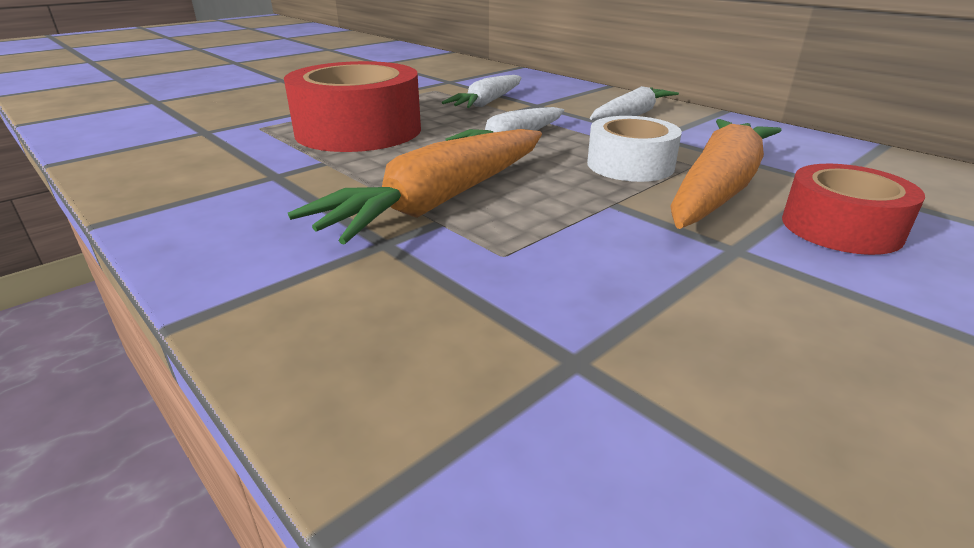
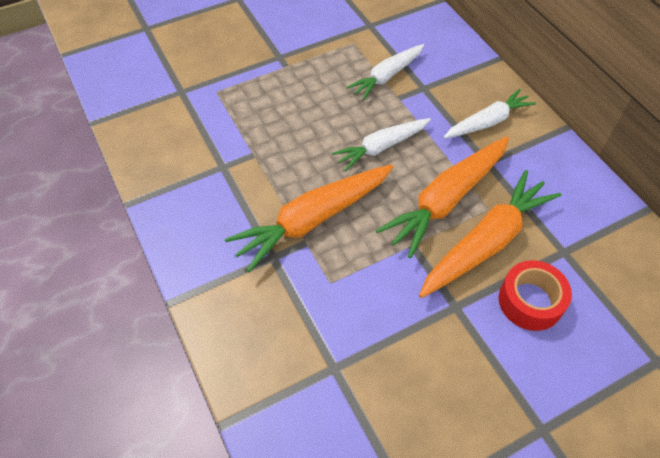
camera: 15 degrees right, 25 degrees up
(358, 130) = (282, 110): red tape -> none
(630, 165) = (446, 200): white tape -> orange carrot

